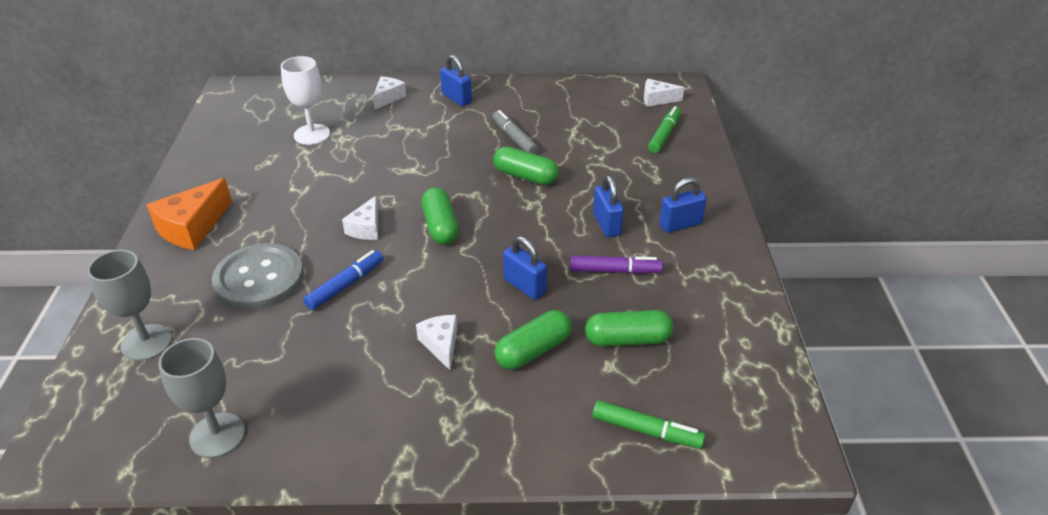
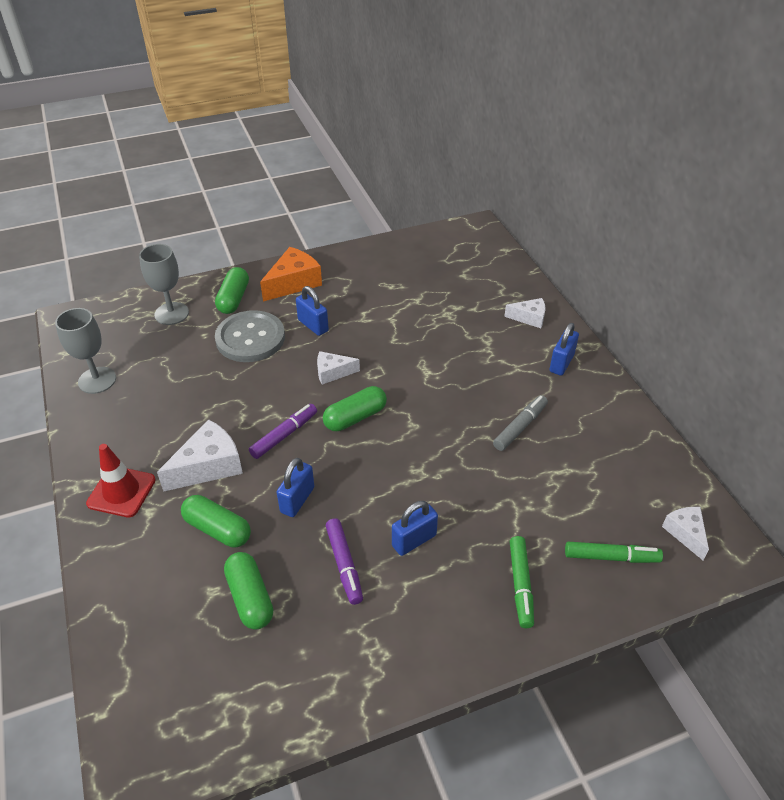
camera: 70 degrees right, 5 degrees up
(192, 227) = (293, 283): orange cheese -> orange cheese turned 120 degrees clockwise
(312, 134) = (442, 295): white goblet -> none
(346, 285) = (259, 386): blue marker -> none
(432, 279) = (284, 435): none -> purple marker
(436, 427) = (121, 492): none -> red traffic cone
(441, 345) = (209, 466): white cheese -> white cheese, size x1.66
(525, 176) = (460, 454): green capsule -> green capsule (233, 299)
(646, 431) = (140, 638): green marker -> green marker (520, 585)
(680, 224) = (444, 608): blue padlock -> blue padlock (313, 325)

